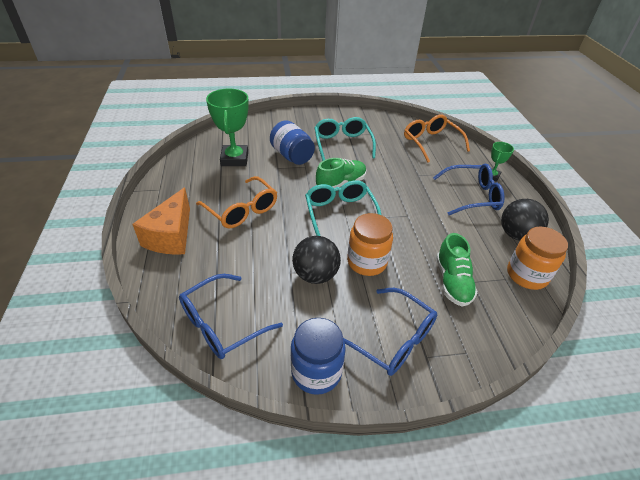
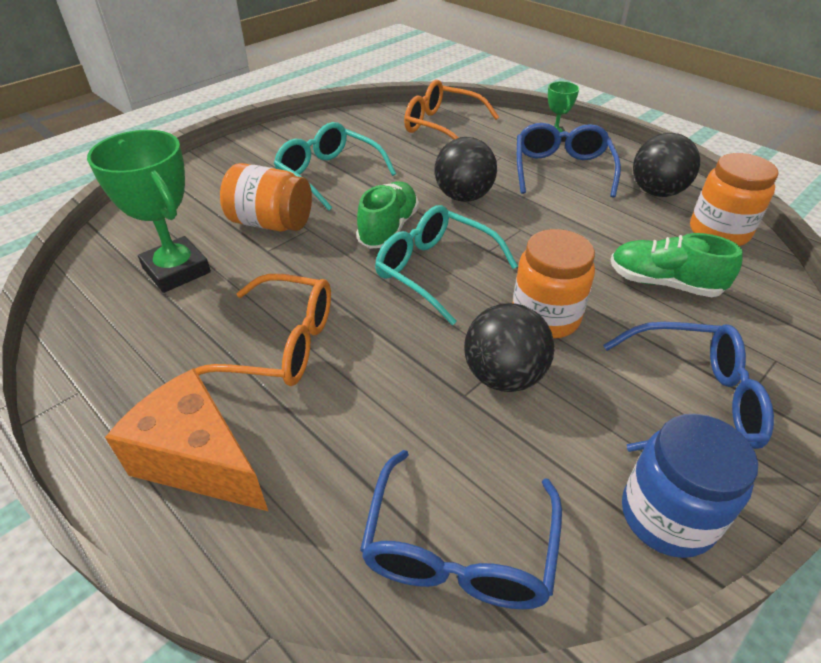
camera: 35 degrees left, 0 degrees up
(171, 236) = (198, 460): orange cheese -> orange cheese turned 150 degrees clockwise
(292, 156) = (271, 223): blue jar -> orange jar
(397, 185) = (463, 197): none -> black ball
(452, 282) = (663, 283): green shoe -> green shoe turned 150 degrees clockwise
(472, 196) = (562, 170): blue glasses -> blue glasses turned 45 degrees counterclockwise

